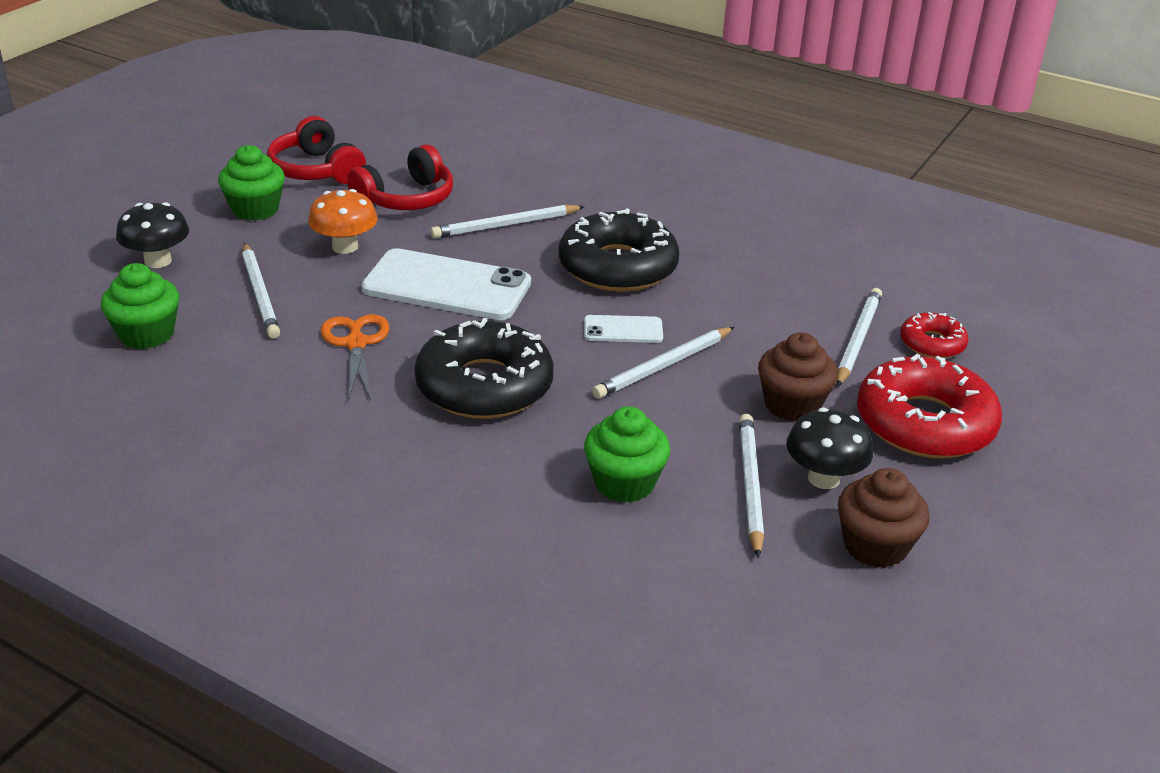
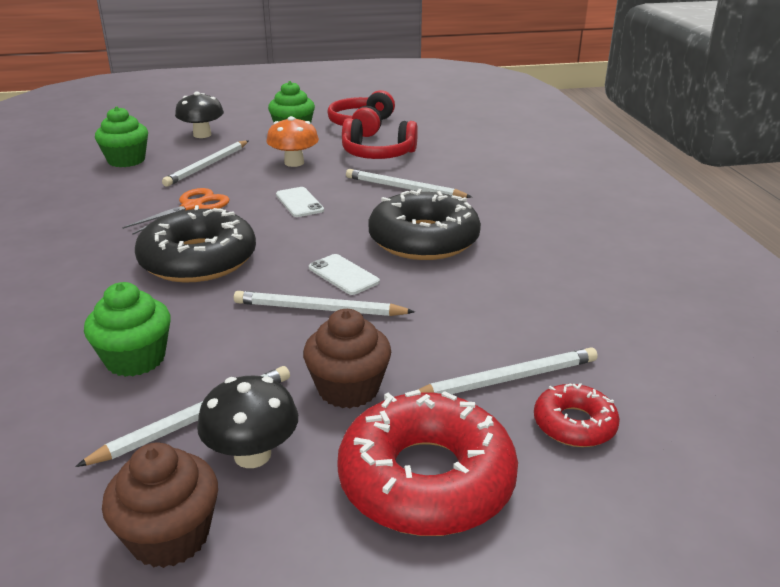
camera: 50 degrees right, 5 degrees down
(447, 286) = (299, 202): white phone -> white phone, size x0.48

